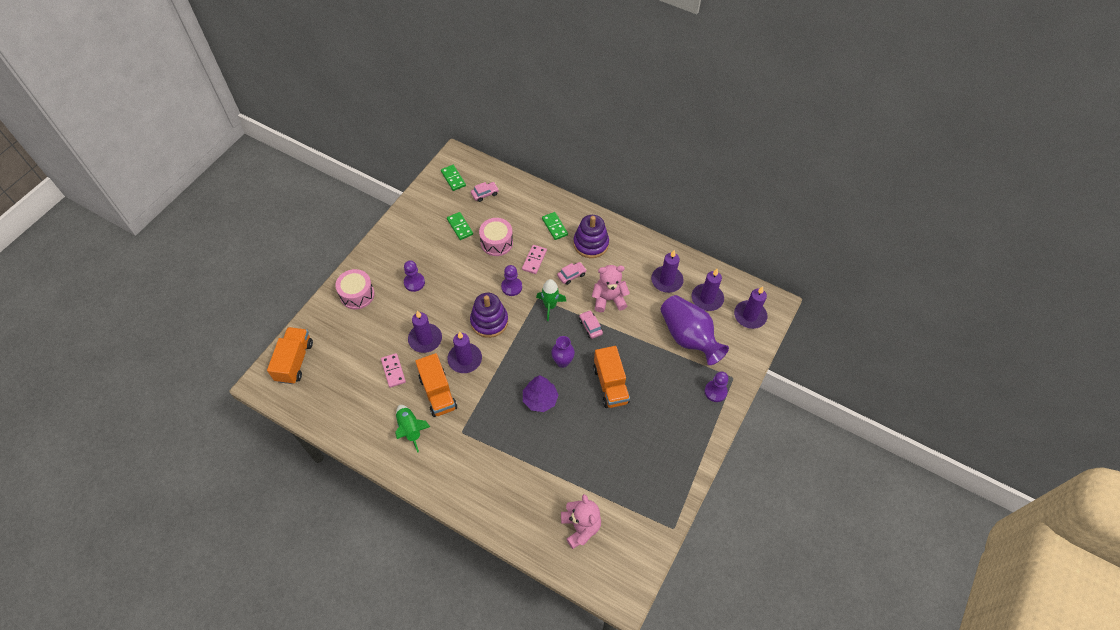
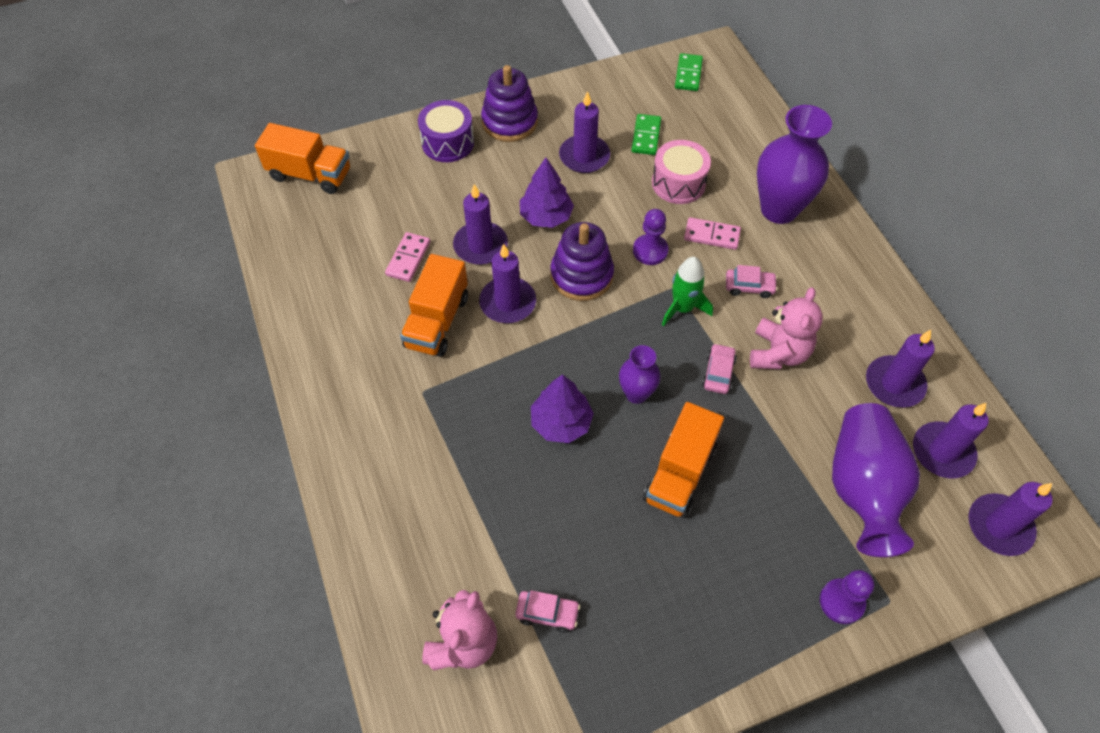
camera: 40 degrees right, 0 degrees up
(294, 361) = (310, 174): orange truck -> orange truck turned 60 degrees clockwise
(357, 294) = (448, 143): pink drum -> purple drum
(410, 429) = (364, 343): green rocket -> none
(414, 282) = (528, 169): purple pawn -> none
(437, 257) = (584, 156): none -> purple candle
(445, 302) = (546, 216): none -> purple tree
(485, 194) = (715, 115): pink car -> pink car (547, 613)
(534, 260) = (712, 235): pink domino -> pink domino turned 45 degrees clockwise
(555, 227) = (779, 209): green domino -> purple vase
(591, 244) = (814, 262): purple stacking toy -> purple stacking toy (509, 122)
(608, 299) = (778, 353): pink teddy bear -> pink teddy bear turned 75 degrees clockwise

